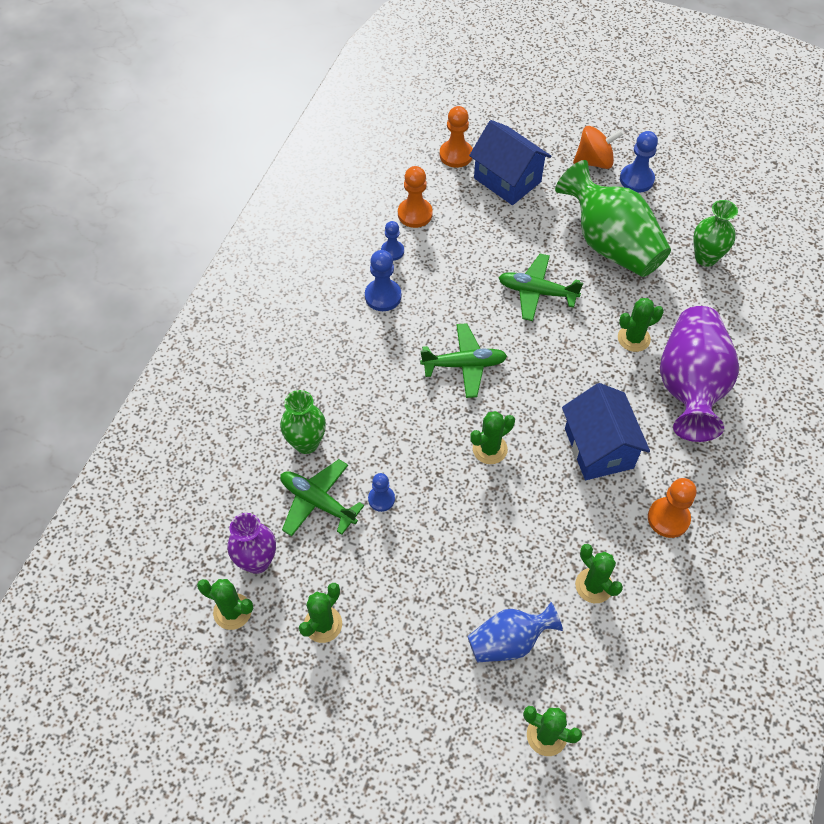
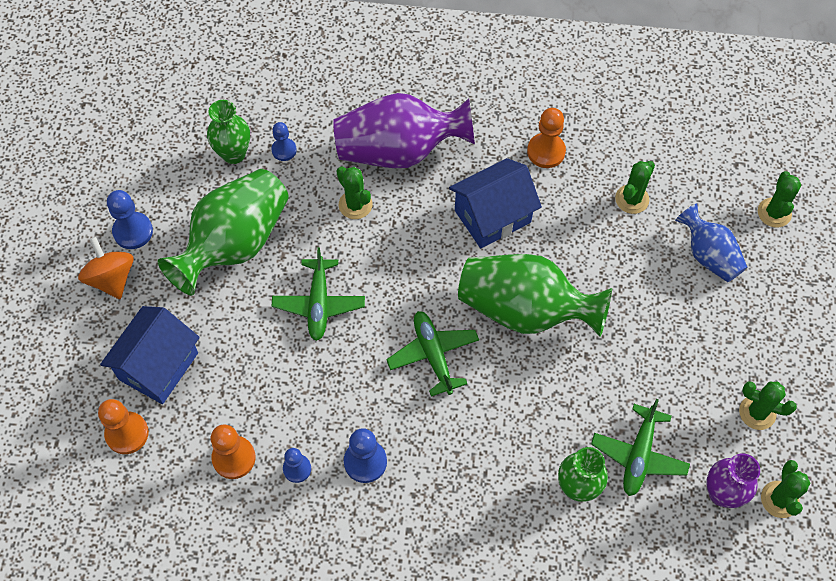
camera: 105 degrees left, 5 degrees up
(381, 499) = (614, 395): blue pawn -> blue pawn (284, 150)
(490, 449) = (525, 310): green cactus -> green vase

